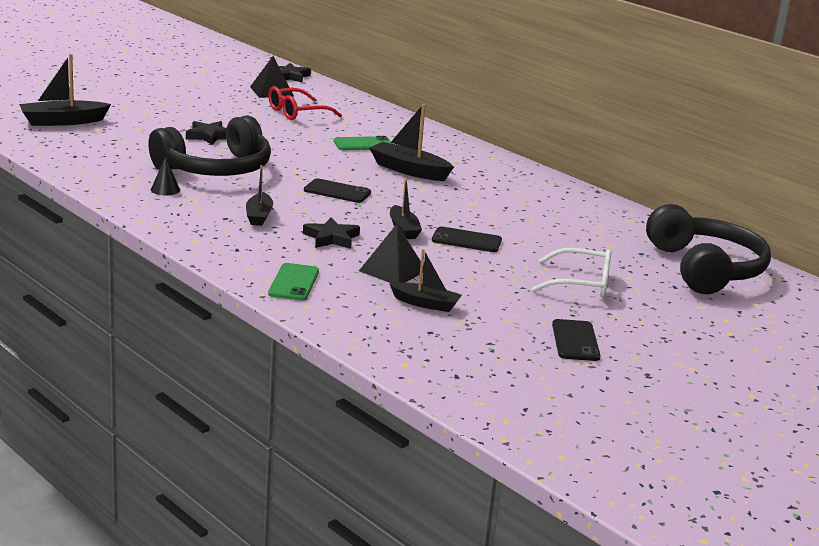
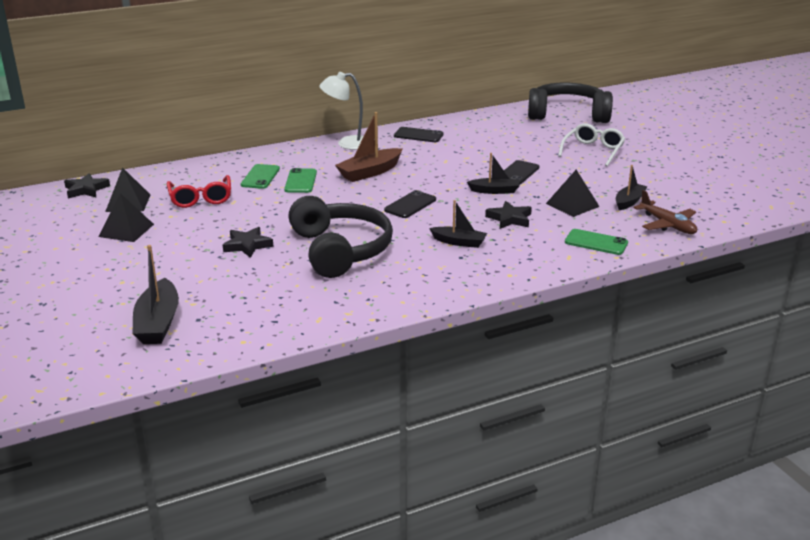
camera: 70 degrees left, 5 degrees up
(165, 189) = (387, 278): black cone -> none
(218, 96) = (126, 230): none -> black pyramid
(361, 129) = (260, 177): none -> green phone
(368, 325) = (667, 225): none -> brown plane
(409, 170) = (370, 172): black boat -> brown boat
(480, 156) = (347, 143): none -> white lamp
(575, 341) = (679, 167): black phone -> black phone (418, 135)

